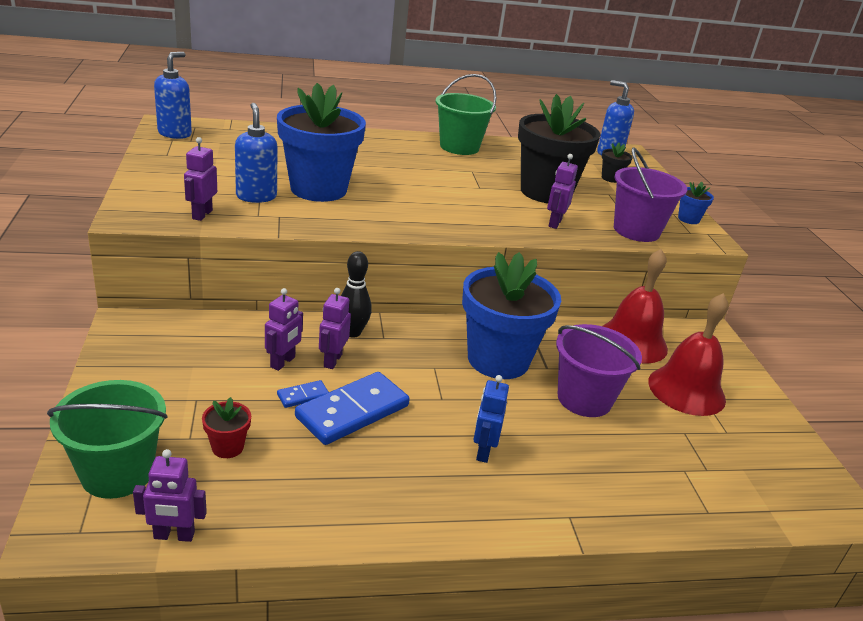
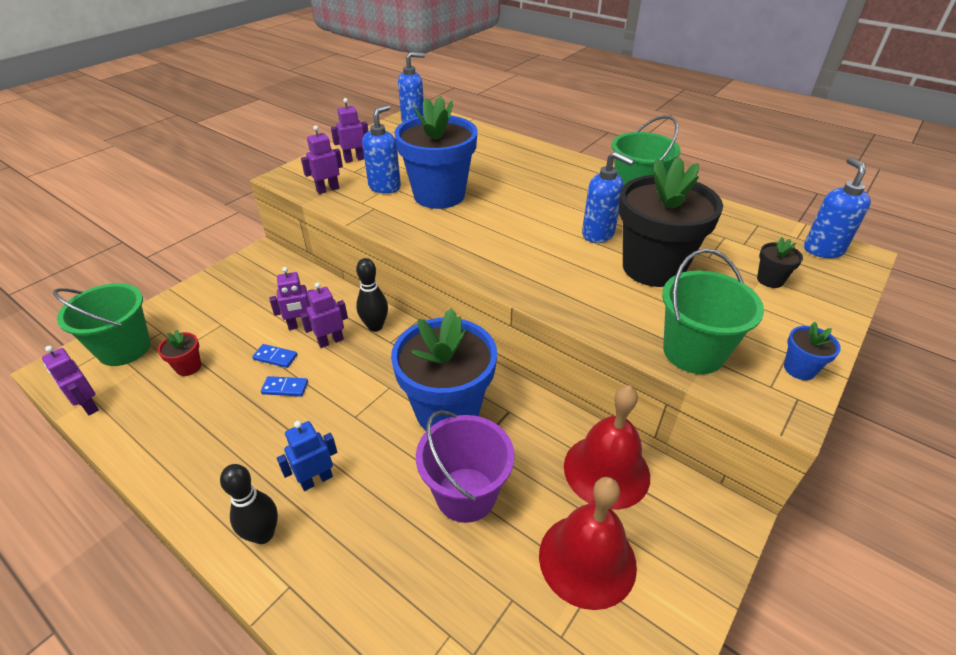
camera: 50 degrees right, 10 degrees up
(353, 411) = (285, 388): blue domino -> blue domino, size x0.45
(481, 182) = (598, 234): none -> blue soap dispenser
(504, 504) = (263, 534): none -> black bowling pin
(554, 223) = (604, 304): purple robot -> purple robot (354, 159)
(636, 230) = (693, 352): purple bucket -> green bucket

